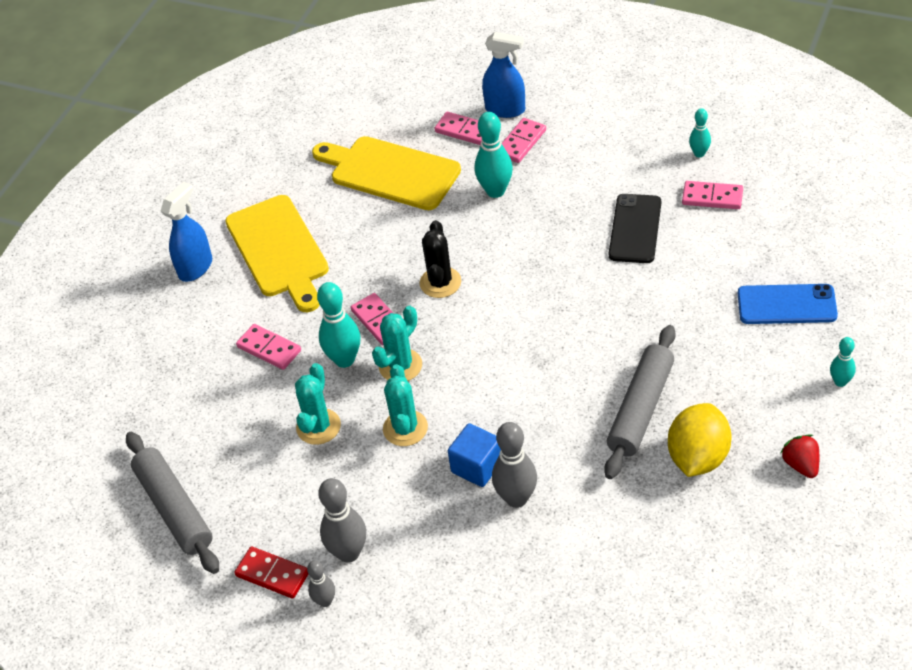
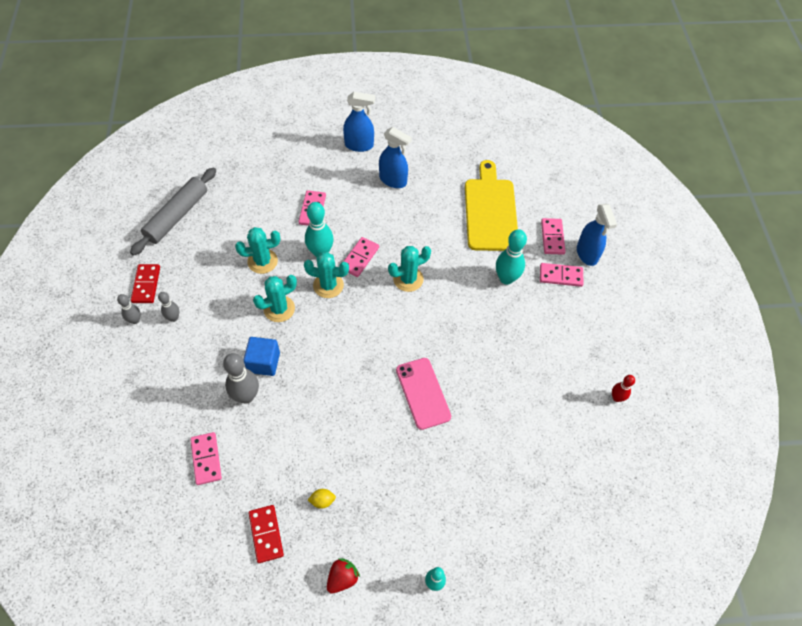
camera: 55 degrees right, 10 degrees up
(279, 250) = (393, 180): yellow cutting board -> blue spray bottle
(349, 553) = (173, 318): grey bowling pin -> grey bowling pin, size x0.57
(440, 282) = (408, 279): black cactus -> turquoise cactus
(606, 318) = (422, 393): none -> pink phone
(635, 229) = (516, 381): black phone -> none
(640, 408) = (351, 446): grey rolling pin -> none
(698, 457) = (322, 501): yellow lemon -> yellow lemon, size x0.41
(699, 153) = (616, 398): turquoise bowling pin -> red bowling pin
(712, 197) = (576, 423): pink domino -> pink domino (206, 459)
(715, 526) = (266, 534): none -> red domino
(786, 304) = (493, 515): blue phone -> none

